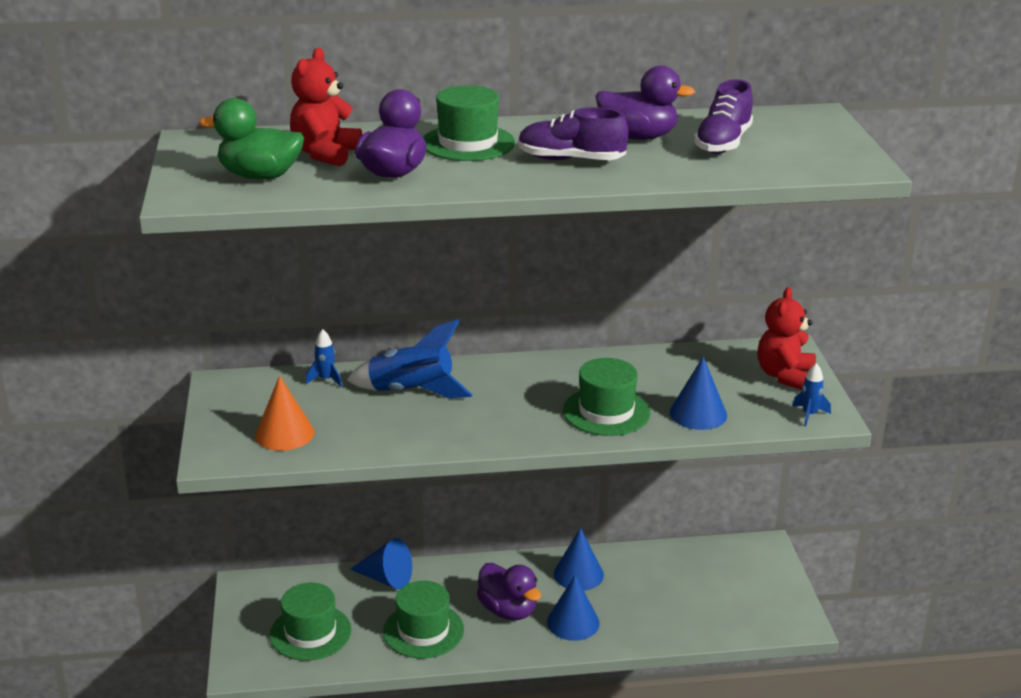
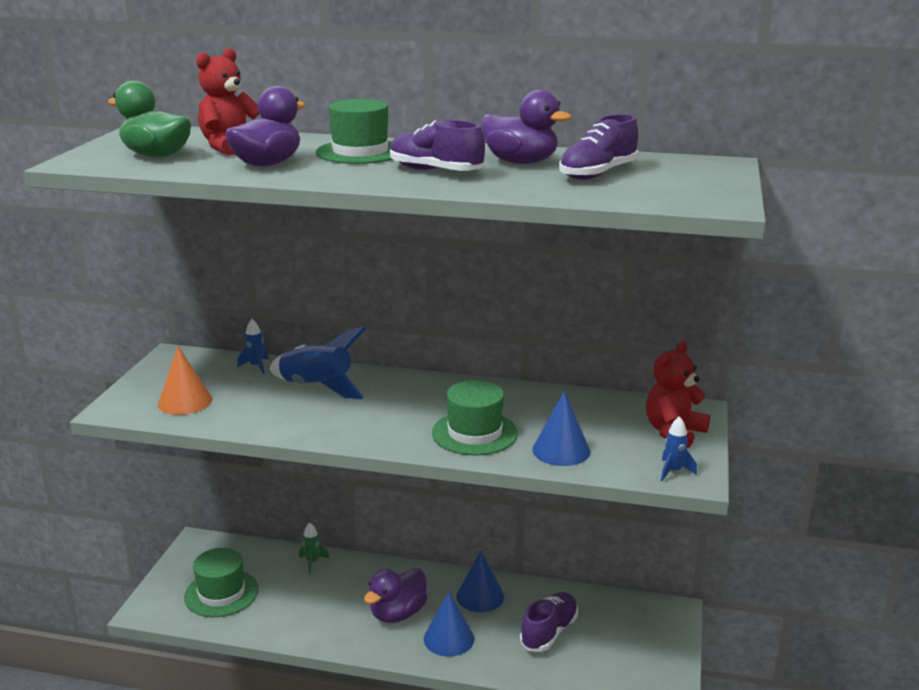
camera: 20 degrees right, 5 degrees down
(386, 578) = (312, 562): blue cone -> green rocket
(423, 630) = (314, 614): green hat -> none
(508, 610) = (397, 614): purple duck -> purple duck turned 60 degrees clockwise
(664, 593) = (549, 632): none -> purple shoe

